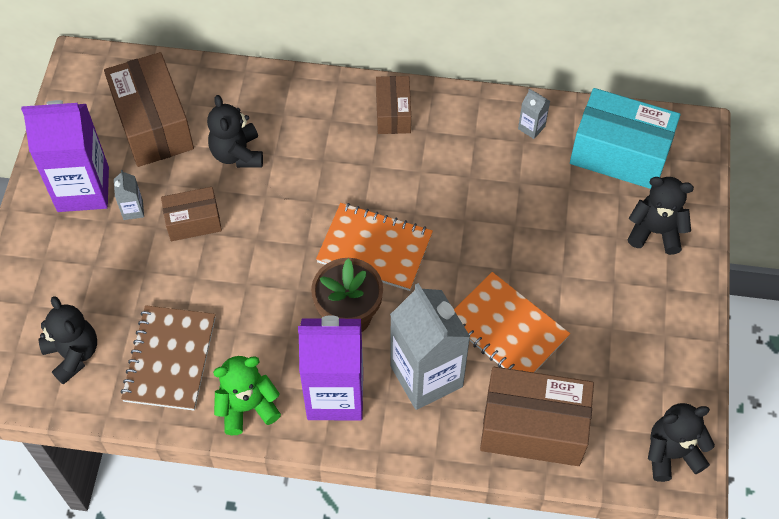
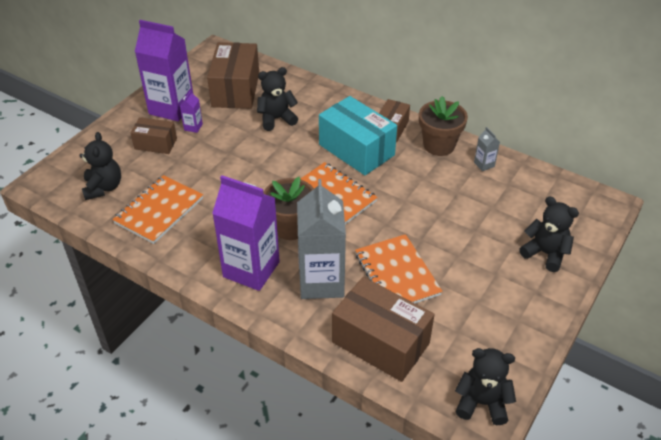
camera: 25 degrees right, 15 degrees down
(133, 210) = (193, 127): grey carton -> purple carton
(170, 359) = (159, 211): brown notebook -> orange notebook
(193, 222) = (225, 144): brown box -> brown box (156, 144)
(237, 154) = (276, 119): black teddy bear -> black teddy bear turned 60 degrees clockwise
(247, 407) = (188, 255): green teddy bear -> none
(464, 118) = (439, 145): none -> brown flower pot
(619, 154) = (542, 199): turquoise box -> turquoise box (356, 150)

